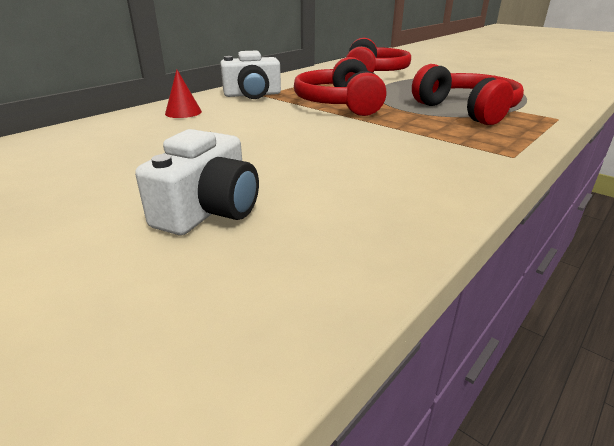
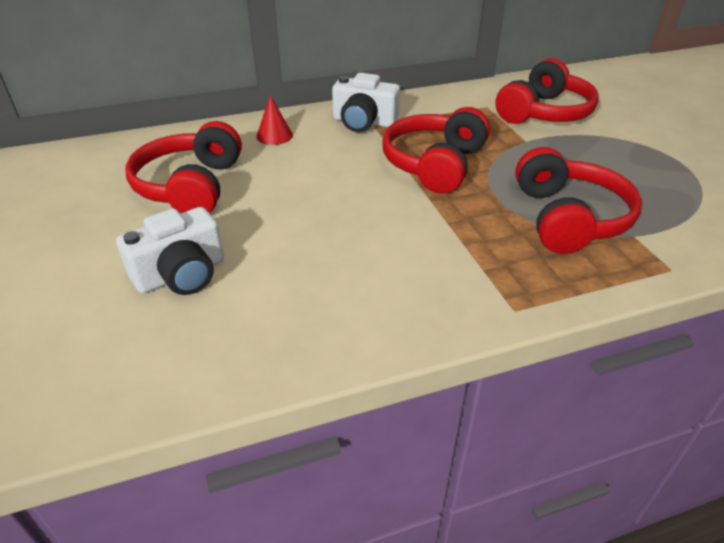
camera: 30 degrees right, 10 degrees up
(138, 153) = (191, 186): none -> red headphones

